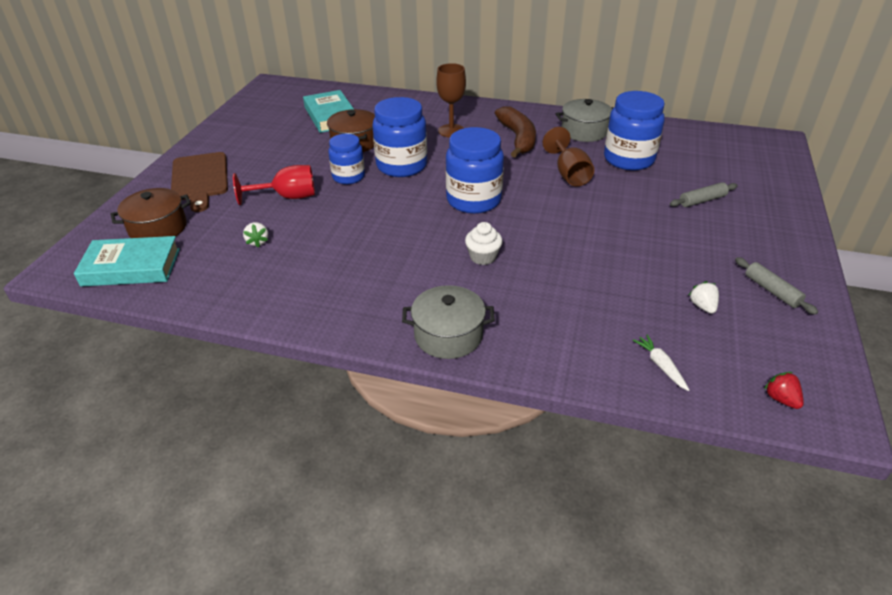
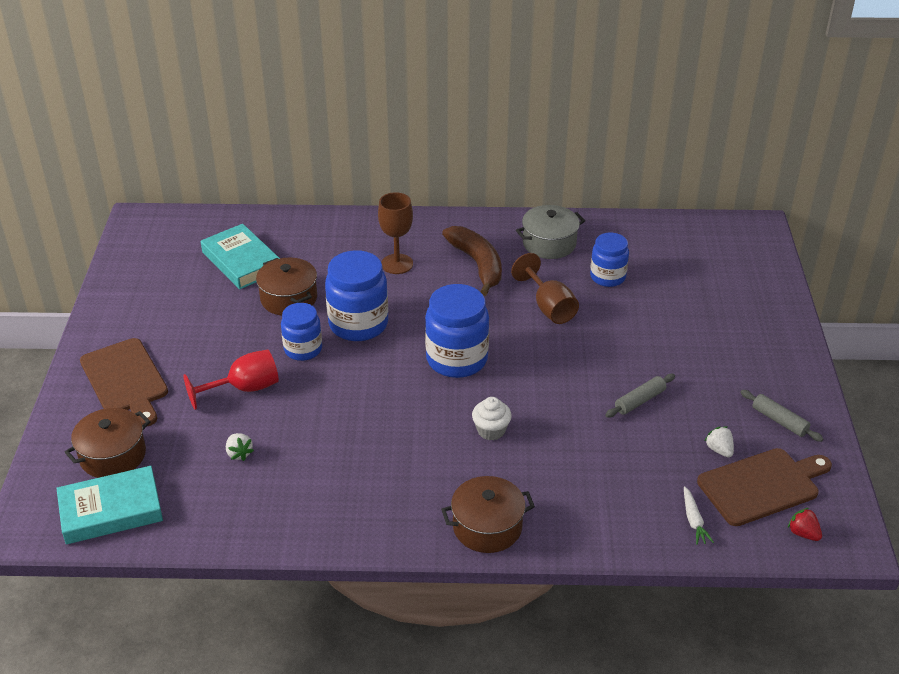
camera: 15 degrees left, 0 degrees up
(448, 335) = (487, 527): grey pot -> brown pot
(628, 159) = (607, 277): blue jar -> blue jar, size x0.63
(660, 365) = (694, 520): white carrot -> white carrot turned 150 degrees counterclockwise
(702, 200) = (695, 321): grey rolling pin -> grey rolling pin (639, 401)
(742, 345) = (762, 485): none -> brown cutting board

